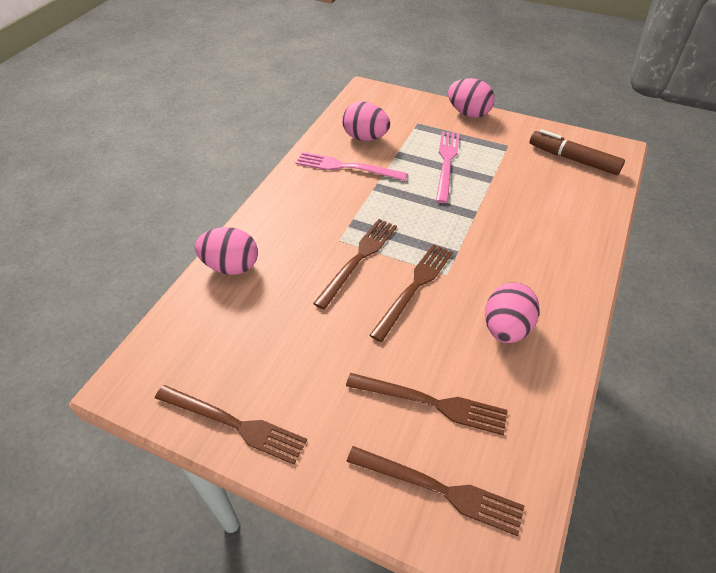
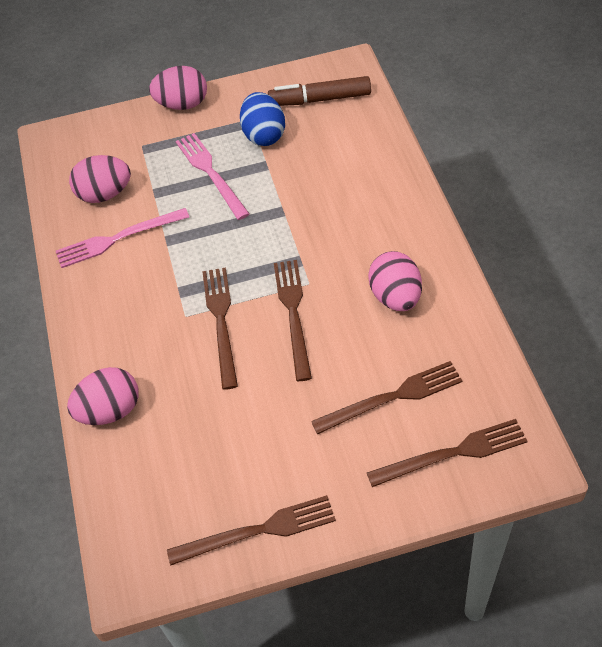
camera: 35 degrees left, 5 degrees up
(508, 160) = (264, 135): none -> blue egg

